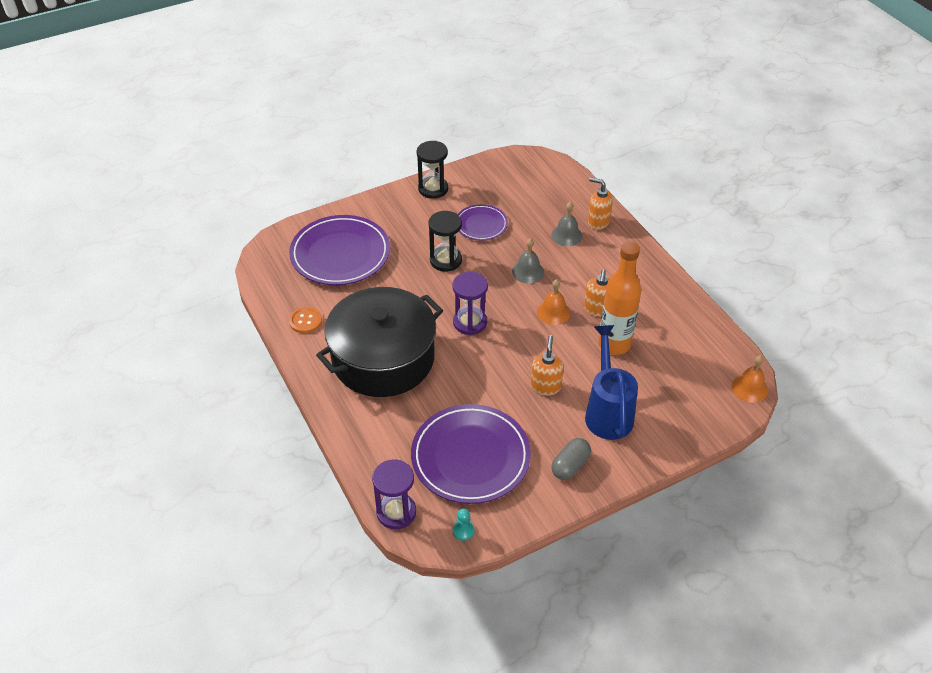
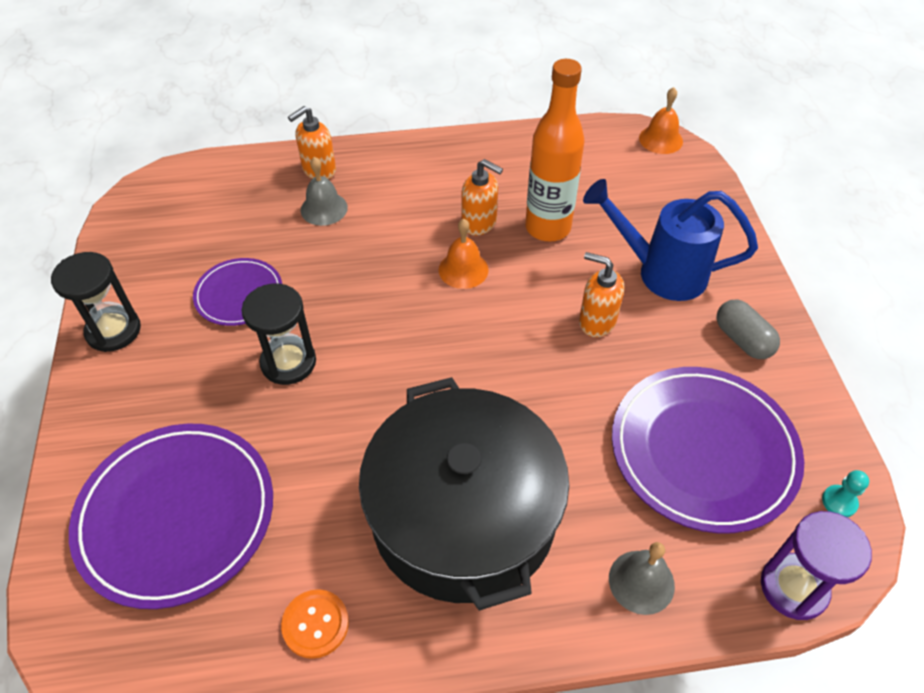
camera: 70 degrees left, 5 degrees up
(470, 322) = (437, 371): purple hourglass -> none
(528, 272) = (370, 271): grey bell -> grey bell (641, 582)

